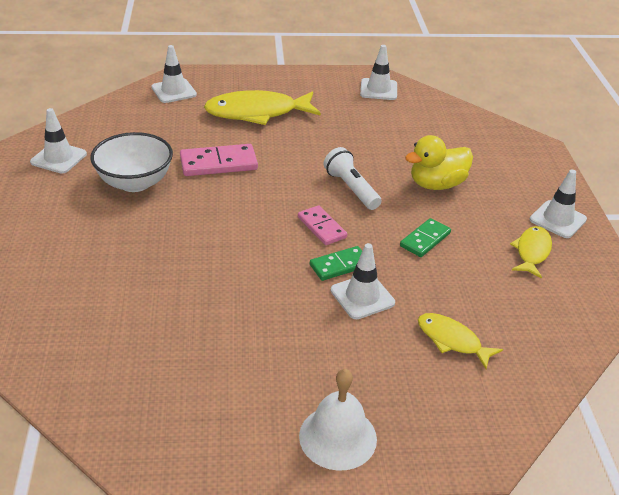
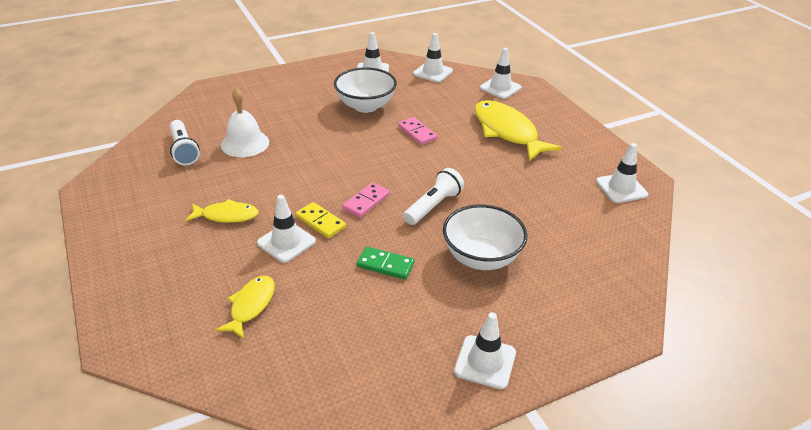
camera: 70 degrees right, 0 degrees up
(102, 119) = (433, 72): none -> white traffic cone
(118, 354) = (184, 150): none -> white flashlight
(218, 163) = (417, 133): pink domino -> pink domino, size x0.66
(338, 437) = (126, 261): white bell -> white bell (245, 143)
(340, 265) = (320, 222): green domino -> yellow domino
(436, 184) = (481, 257): yellow duck -> white bowl
(532, 252) = (411, 346): yellow fish -> yellow fish (227, 216)

